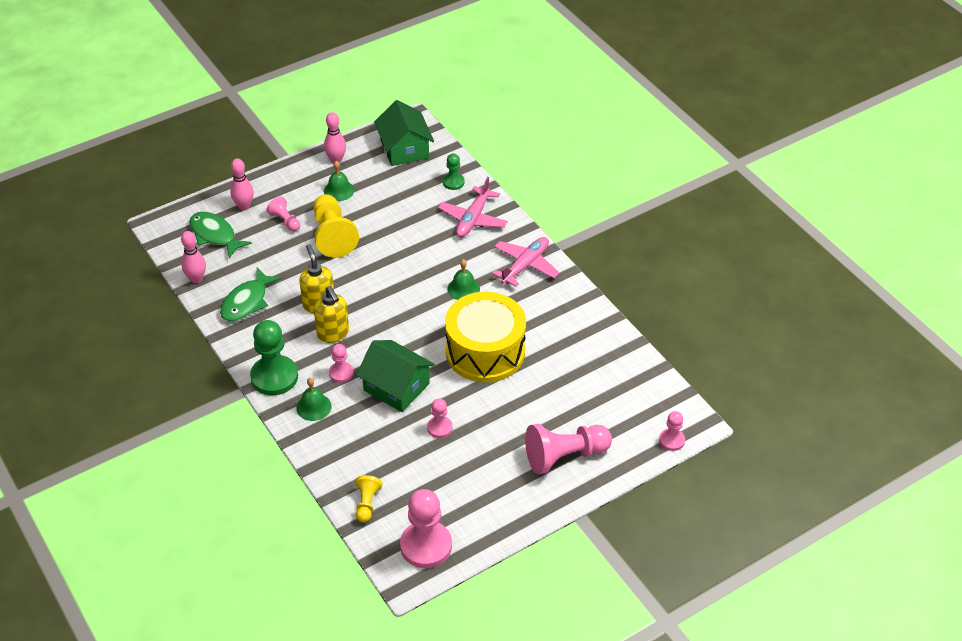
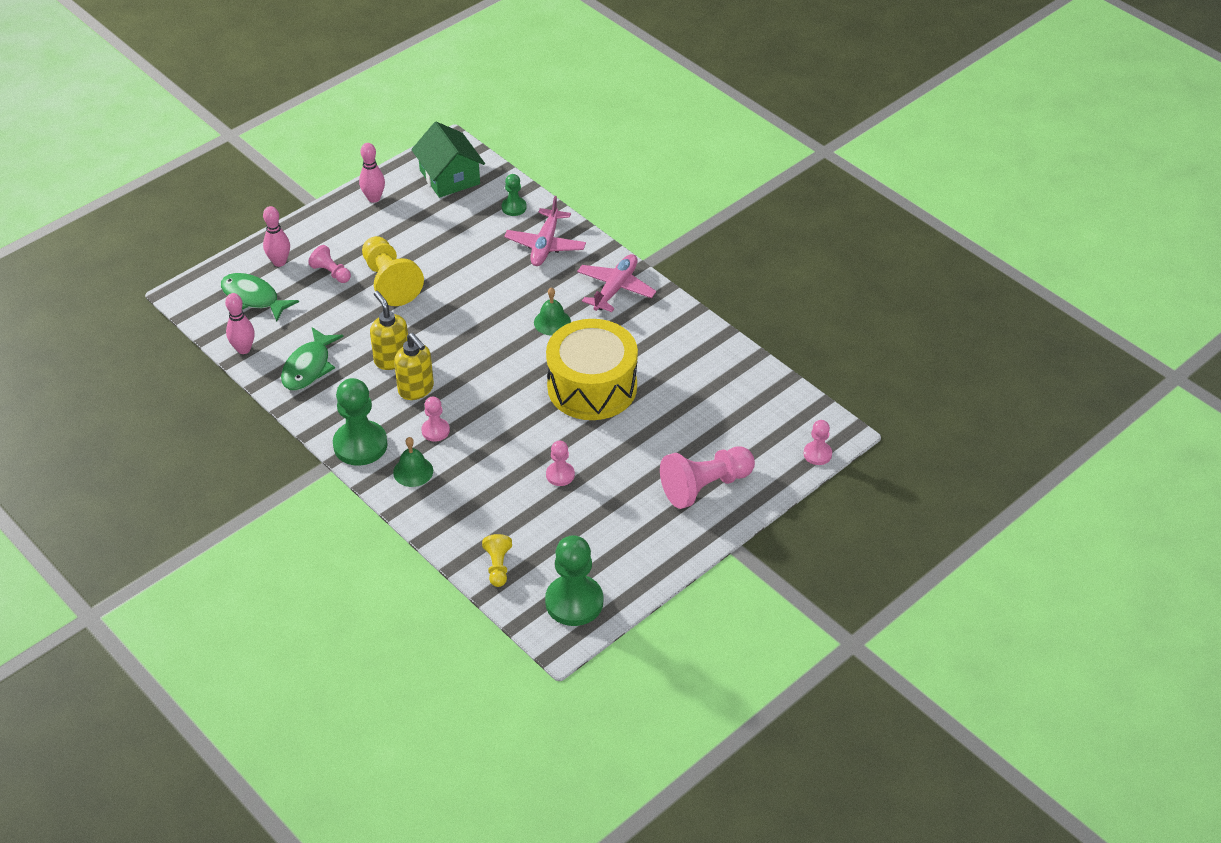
camera: 10 degrees left, 0 degrees up
(339, 190) = (385, 231): green bell -> none
(396, 387) = (501, 437): green house -> none
(426, 546) = (574, 602): pink pawn -> green pawn

